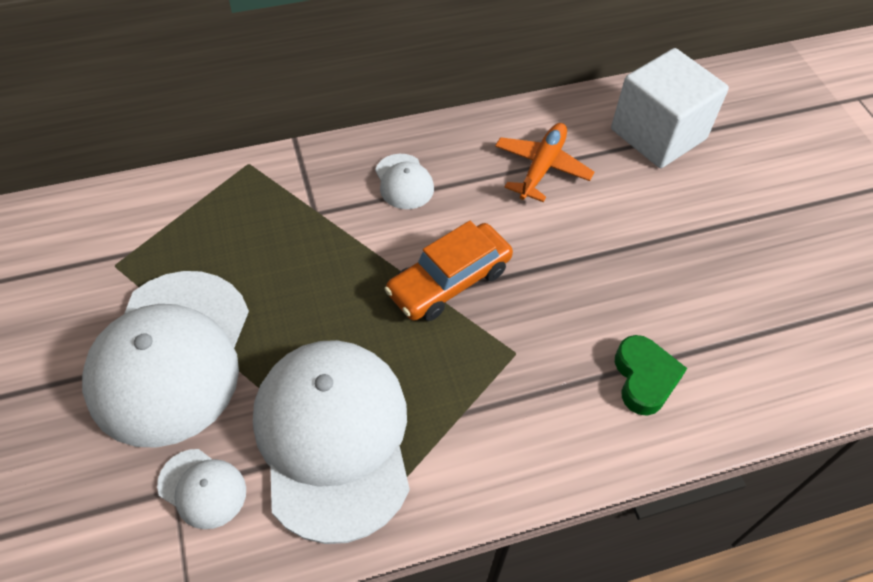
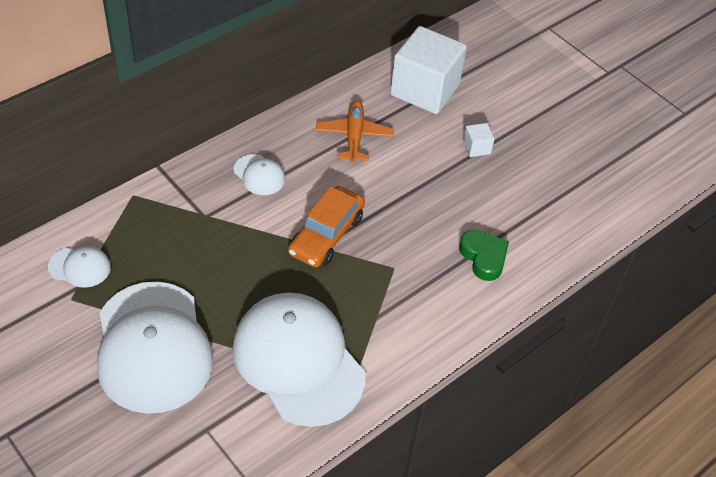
camera: 25 degrees left, 5 degrees down
(202, 488) = (225, 421): white cap -> white cap (80, 267)
(696, 226) = (476, 148): none -> white cube

